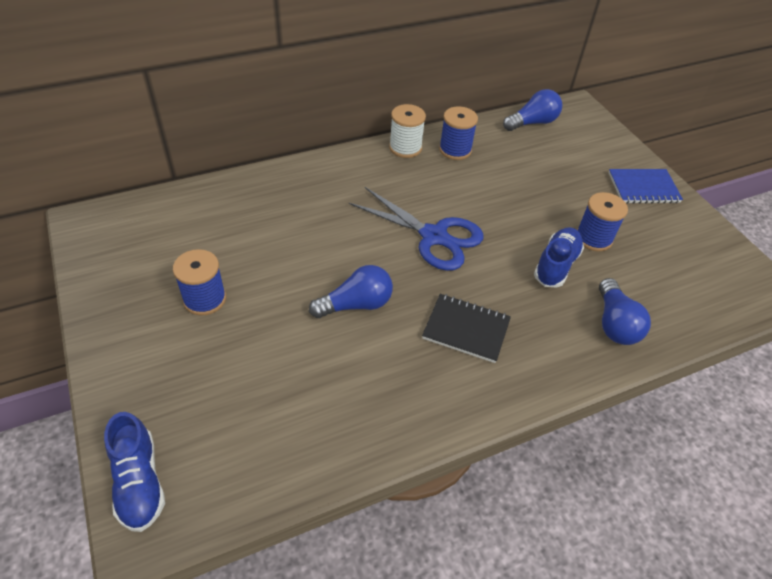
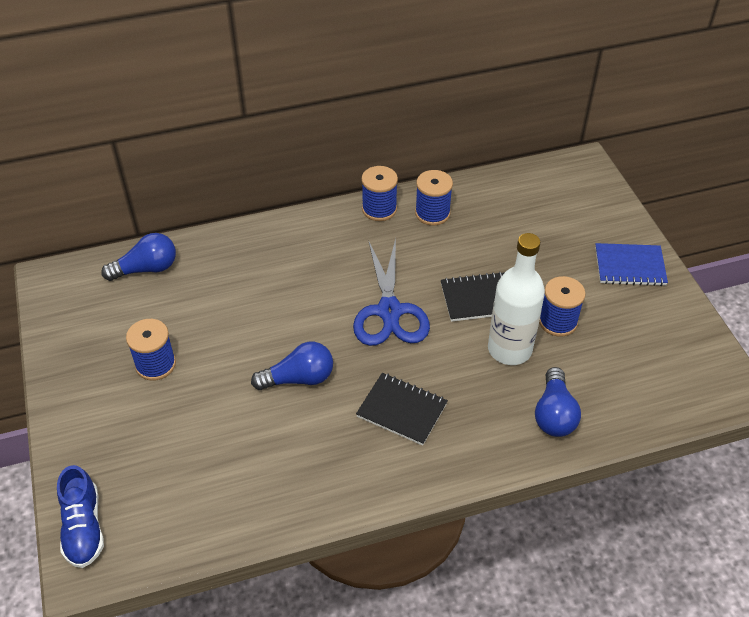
camera: 10 degrees right, 0 degrees up
(405, 148) = (379, 209): white spool -> blue spool
(434, 236) = (389, 311): blue scissors -> blue scissors turned 45 degrees clockwise
(515, 221) = (478, 298): none -> black notebook
(532, 123) = (526, 183): blue light bulb -> blue light bulb (146, 269)
(556, 265) = (509, 349): blue shoe -> white bottle

